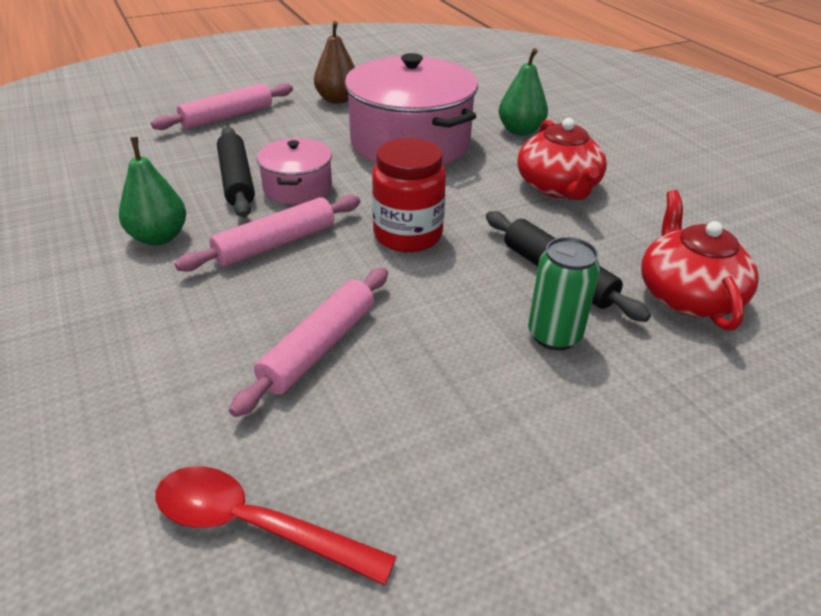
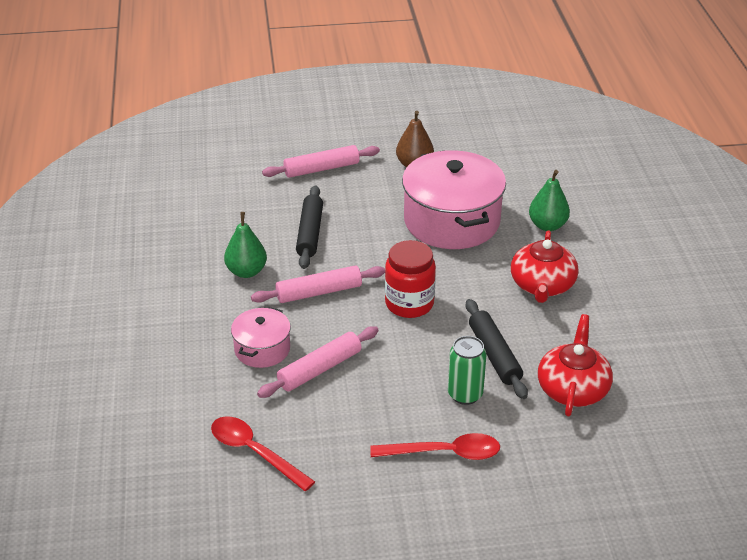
camera: 20 degrees right, 0 degrees up
(297, 187) = (350, 248): pink pot -> pink pot (262, 349)
(583, 435) = (444, 453): none -> red spoon

